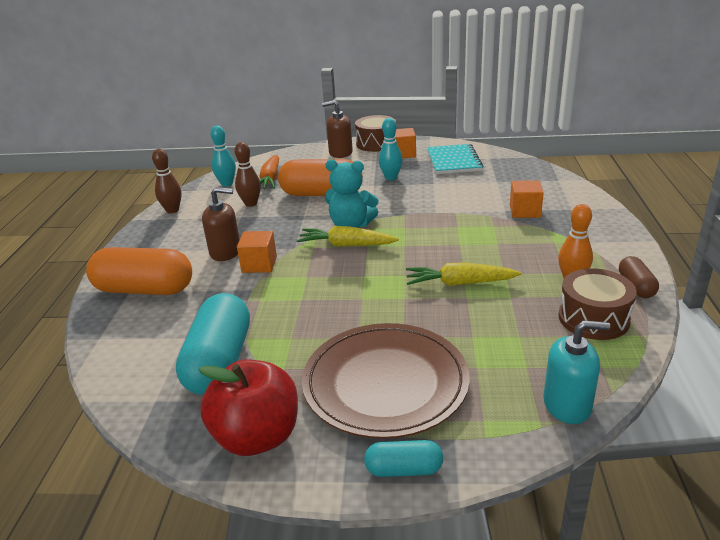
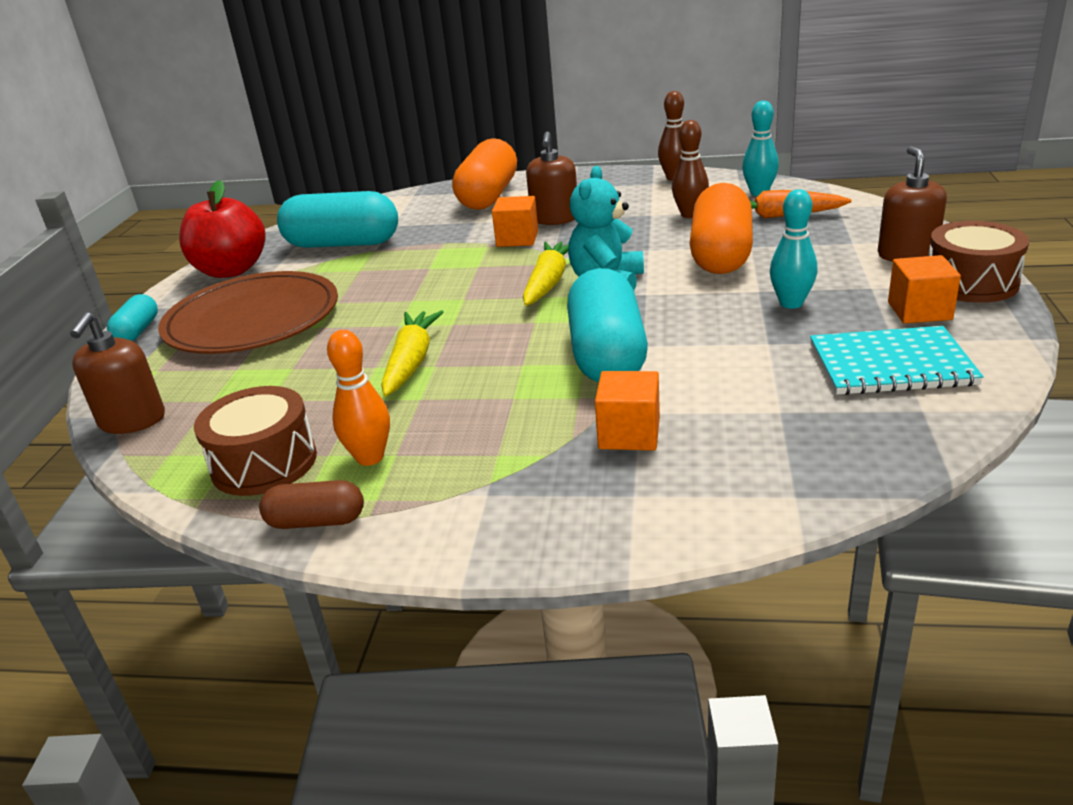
camera: 95 degrees right, 0 degrees up
(447, 220) = (607, 355): none -> turquoise capsule
(567, 405) = (132, 420): turquoise soap dispenser -> brown soap dispenser

